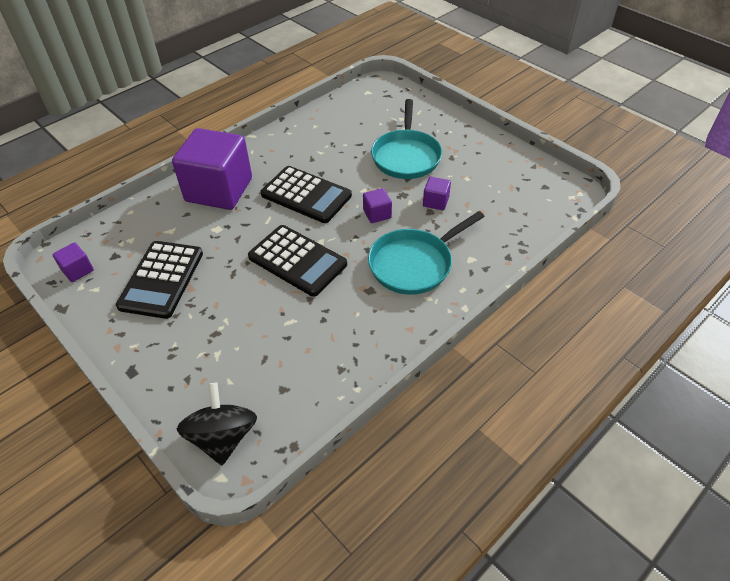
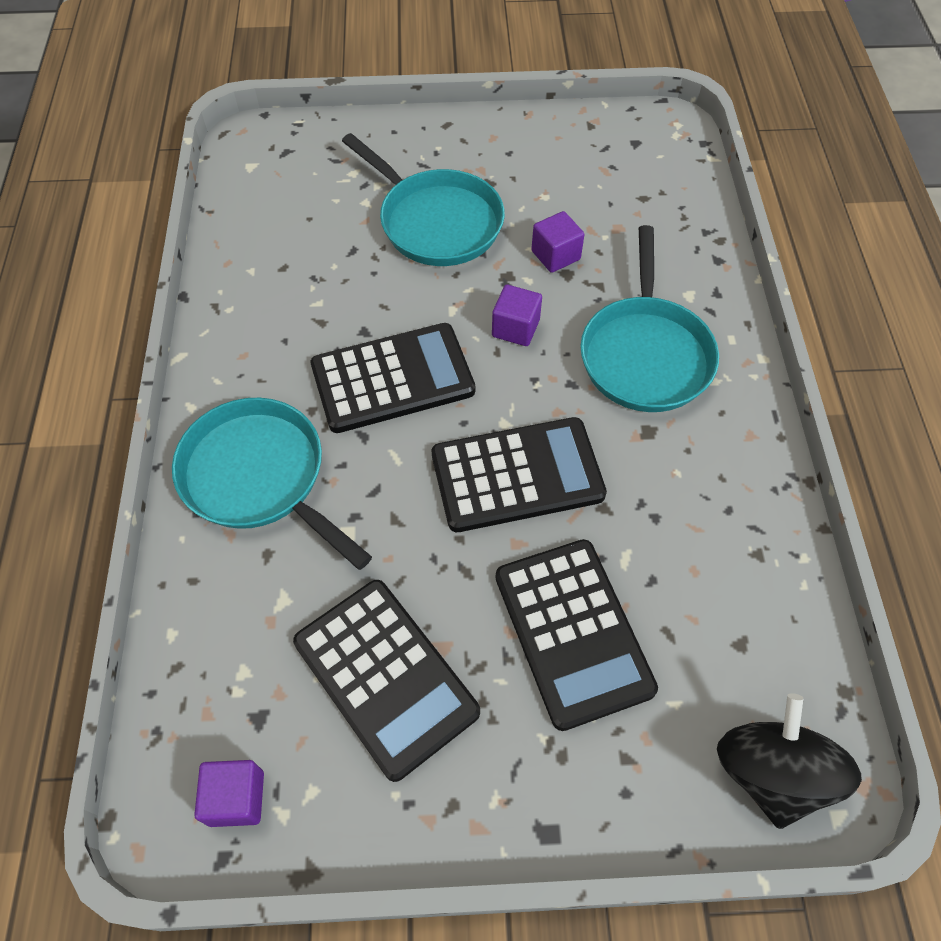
camera: 50 degrees left, 10 degrees up
(219, 190) = (259, 477): purple cube -> turquoise pan
(223, 437) = (771, 772): black spinning top -> black spinning top turned 60 degrees clockwise
(234, 325) = (573, 632): none -> black calculator

